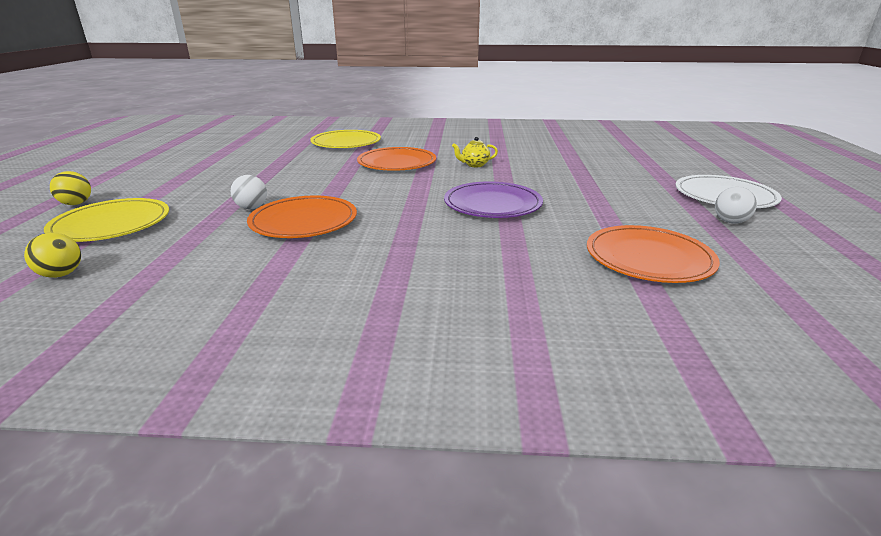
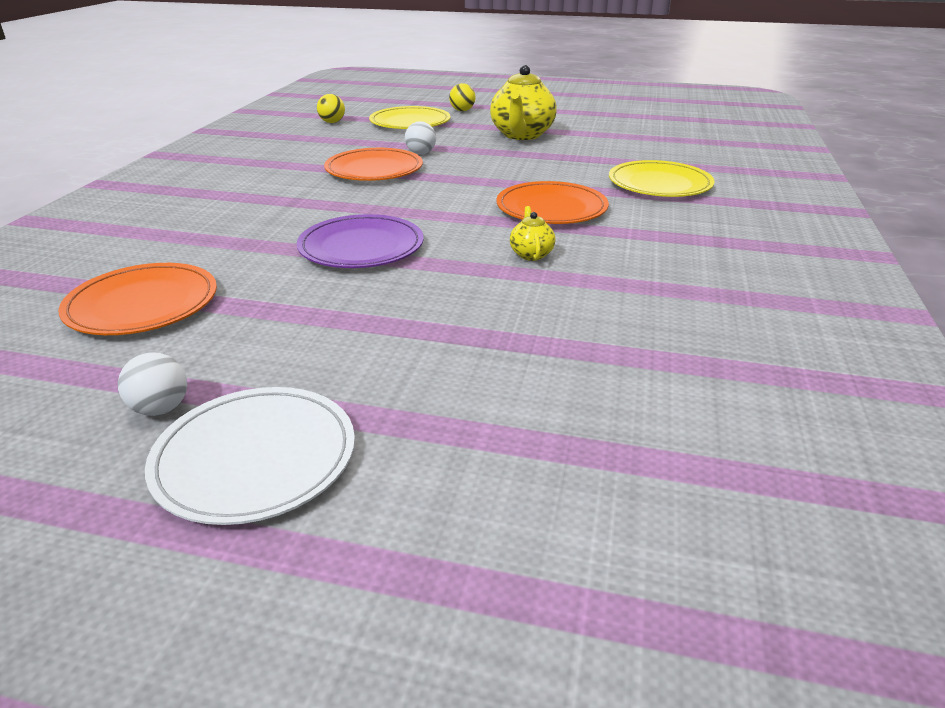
camera: 100 degrees right, 5 degrees up
(206, 176) = (522, 135): none -> yellow teapot

